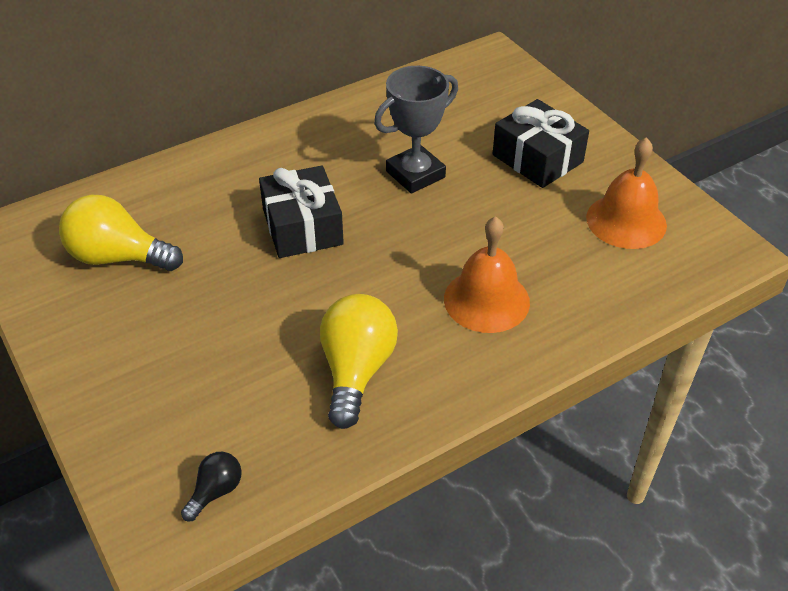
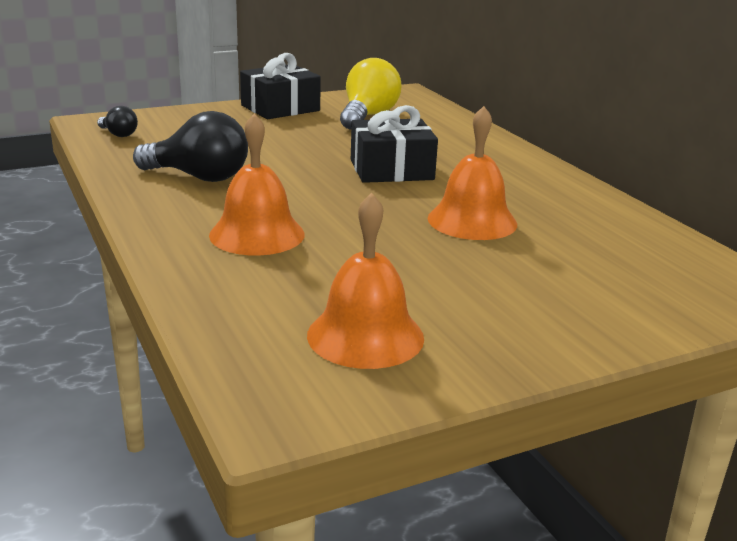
camera: 95 degrees right, 20 degrees down
(356, 370) = (199, 177): yellow light bulb -> black light bulb
(415, 174) = (472, 221): grey trophy -> orange bell
(537, 158) = (507, 293): black gift -> black gift (280, 108)

